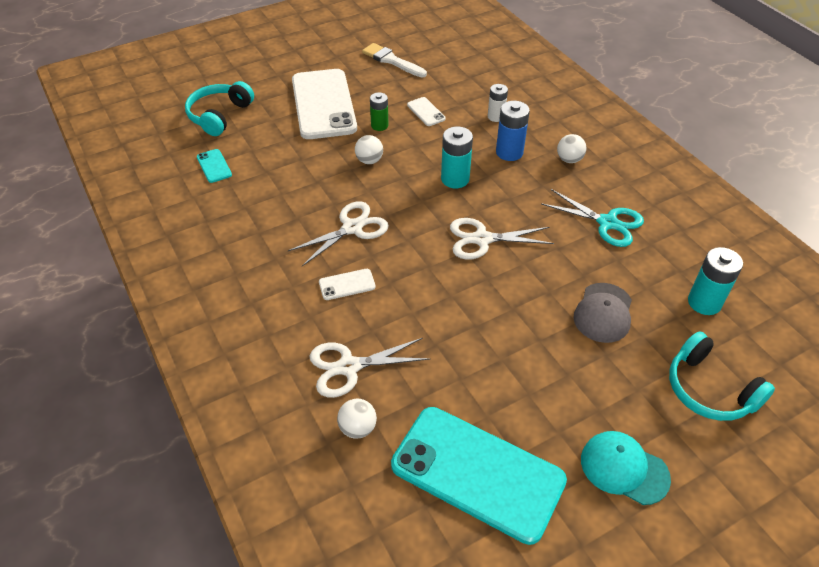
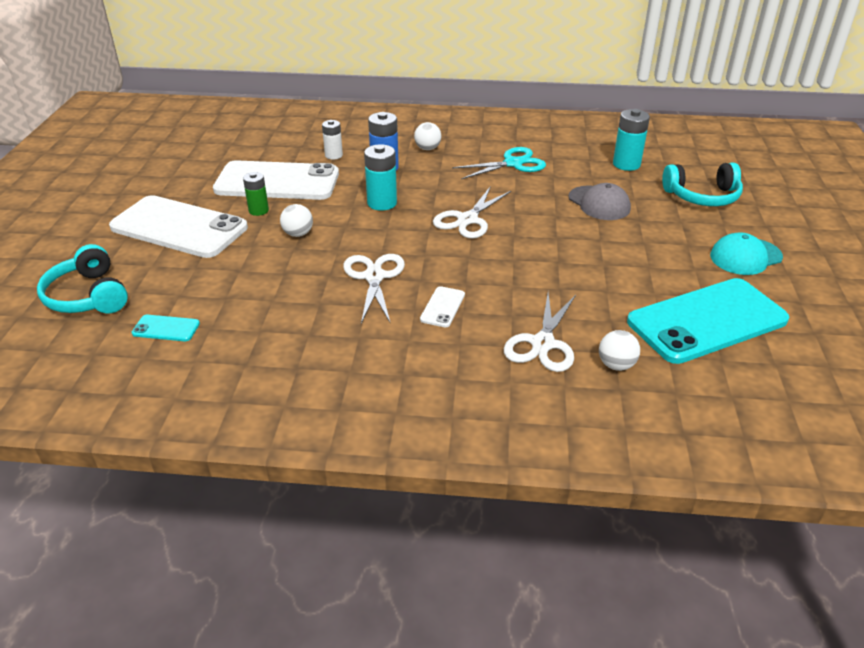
camera: 55 degrees left, 10 degrees down
(391, 60) = (178, 170): white brush -> none
(426, 112) = (277, 182): white phone -> white phone, size x2.49

